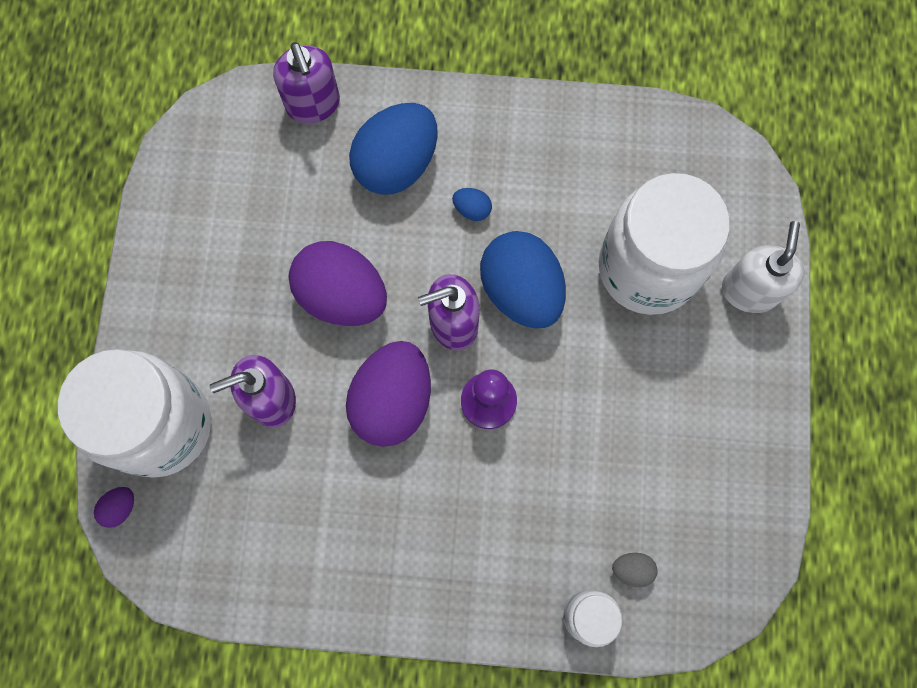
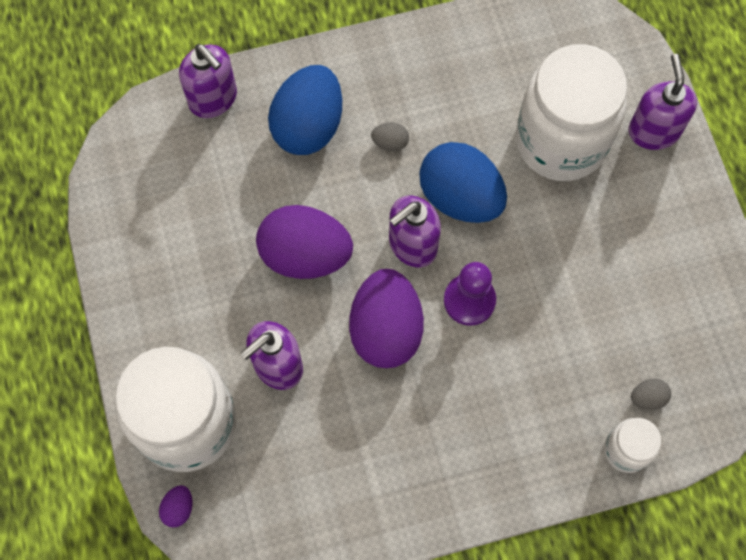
camera: 20 degrees left, 5 degrees down
(472, 209) = (390, 142): blue egg -> grey egg
(749, 290) = (653, 131): white soap dispenser -> purple soap dispenser

